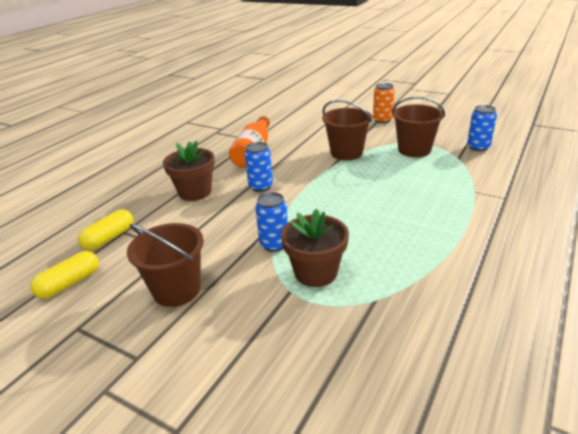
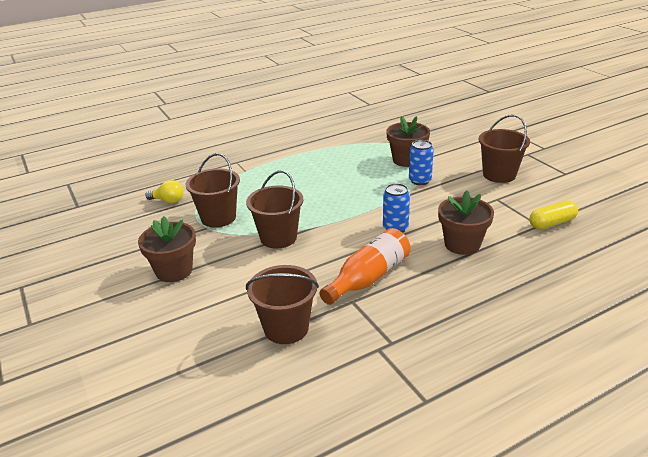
camera: 150 degrees left, 0 degrees up
(69, 283) = (578, 198): yellow capsule -> none
(279, 121) = (286, 328): none -> brown bucket
(382, 120) = (174, 271): orange can -> brown flower pot
(478, 147) = (168, 201): blue can -> yellow light bulb

